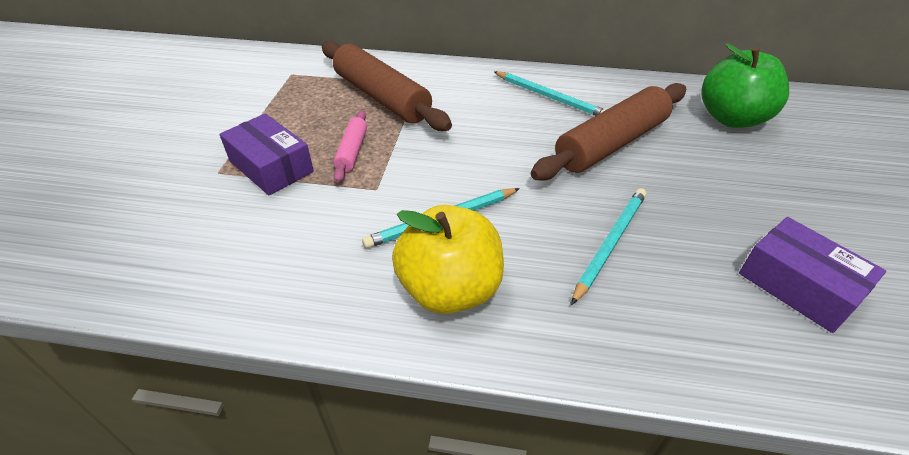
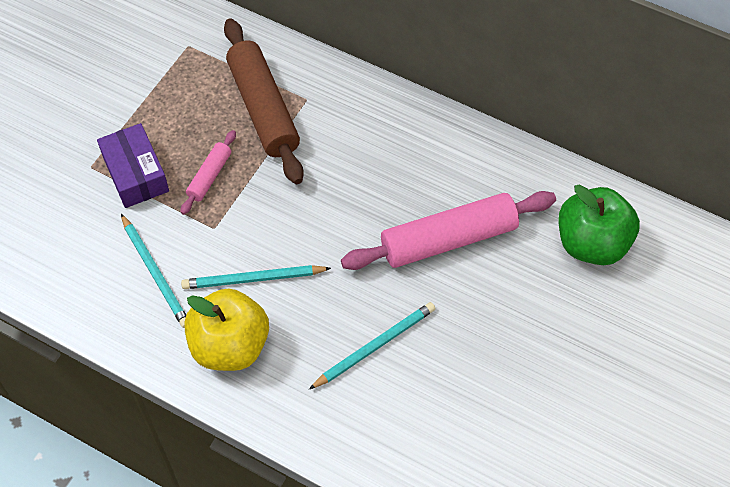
camera: 20 degrees right, 15 degrees up
(549, 97) = (428, 158): turquoise pencil -> turquoise pencil (155, 273)
(611, 144) = (448, 240): brown rolling pin -> pink rolling pin
(798, 286) = (495, 432): purple box -> none

